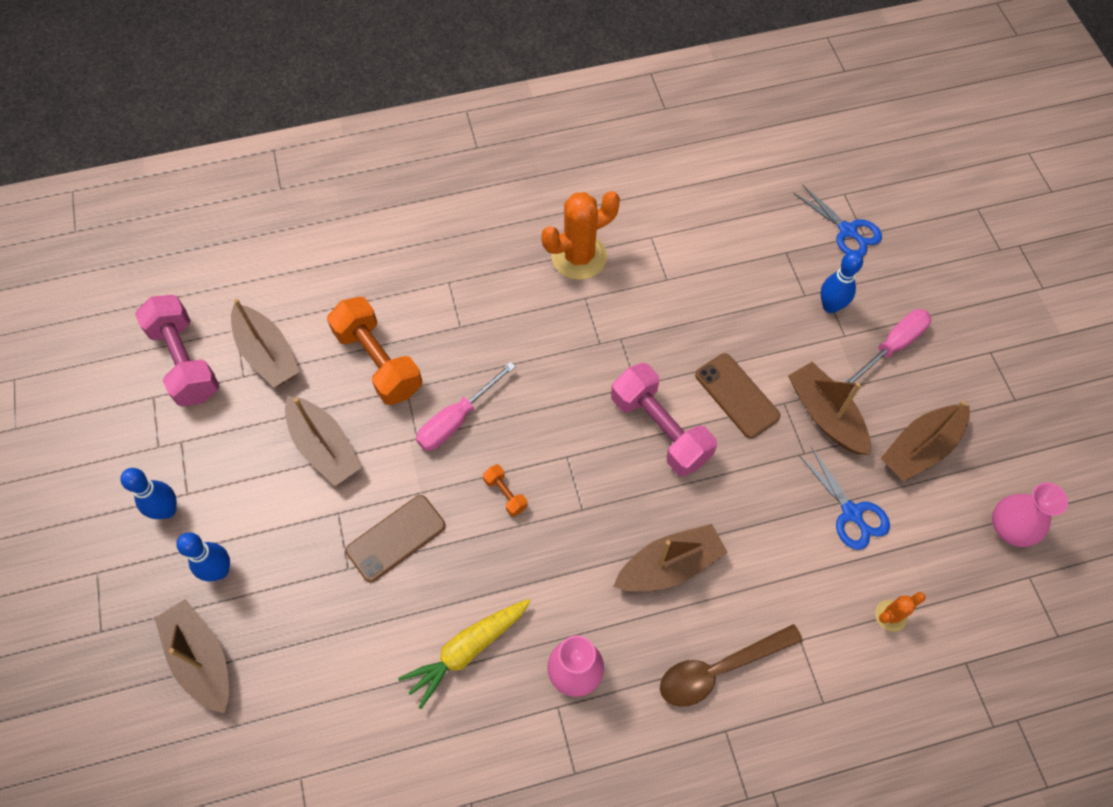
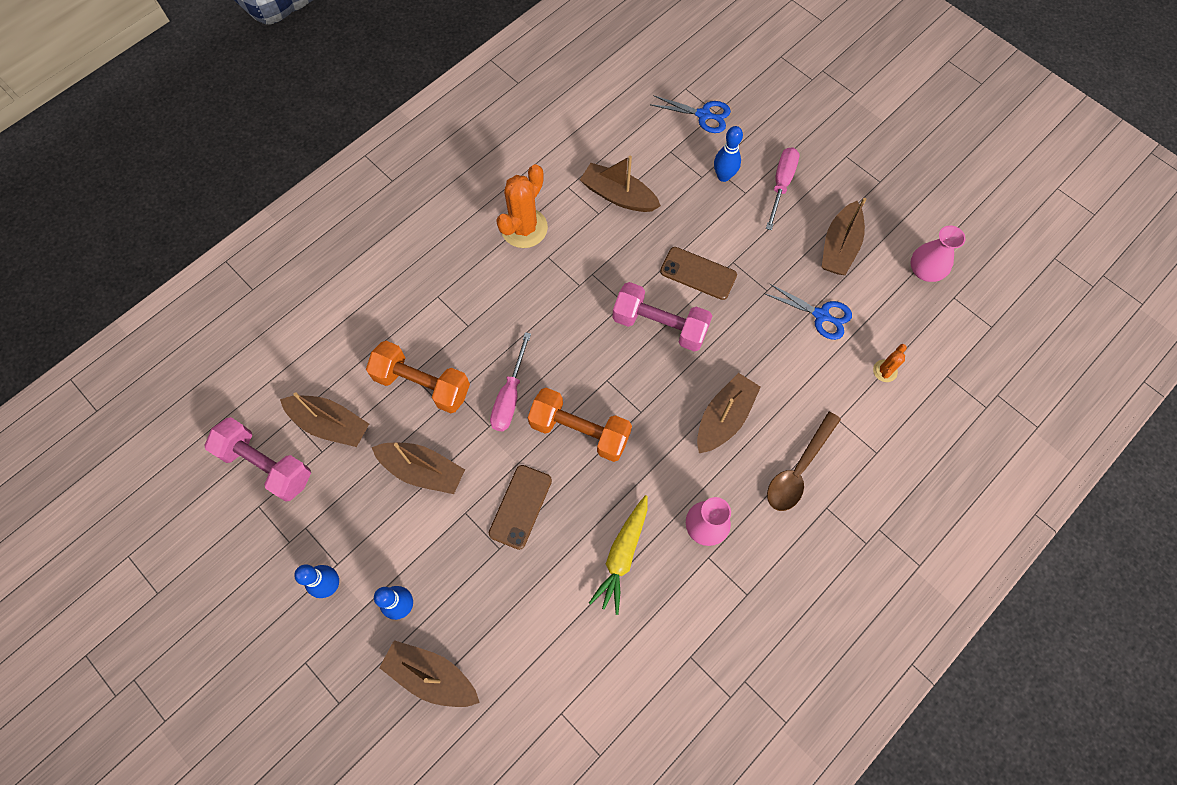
camera: 30 degrees left, 5 degrees up
(505, 494) = (580, 431): orange dumbbell -> orange dumbbell, size x2.26
(825, 415) = (765, 256): brown boat -> brown boat (618, 196)

